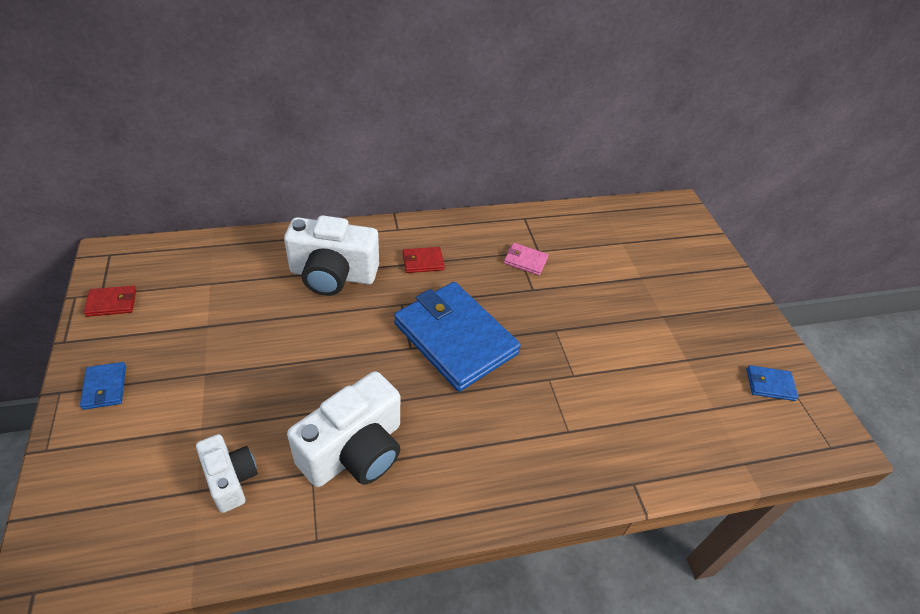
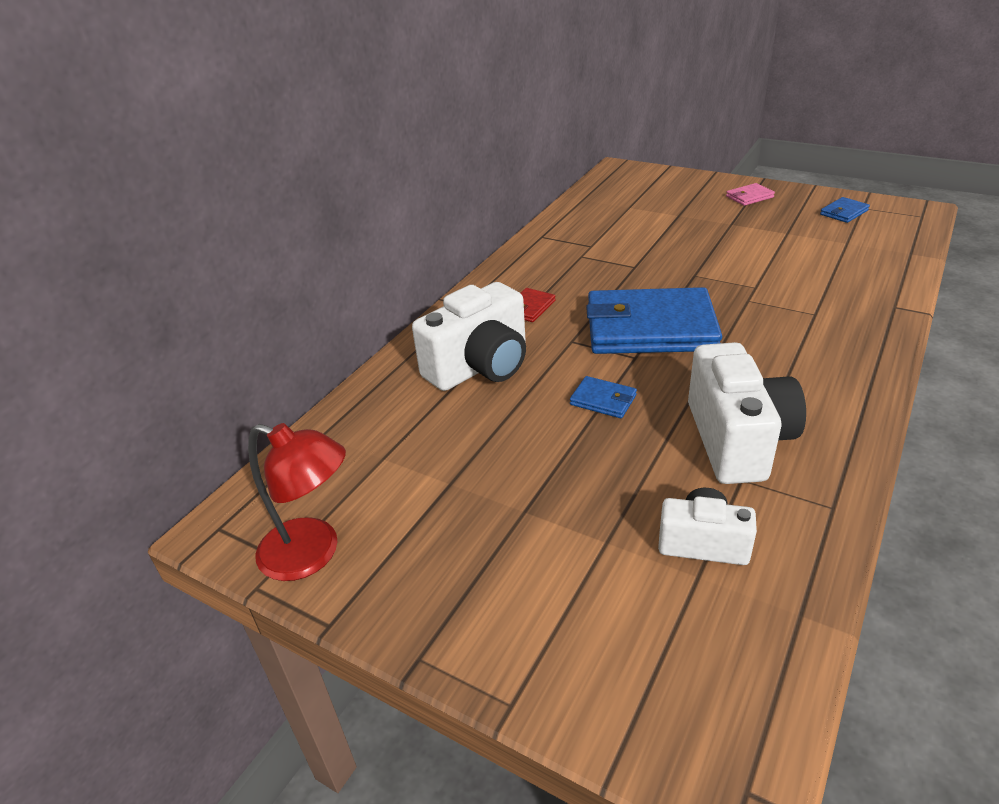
camera: 40 degrees left, 10 degrees down
(104, 387) = (457, 608): blue wallet -> blue wallet (603, 400)
(112, 303) = (313, 554): red wallet -> red lamp
(525, 260) = (595, 256): pink wallet -> pink wallet (749, 197)

